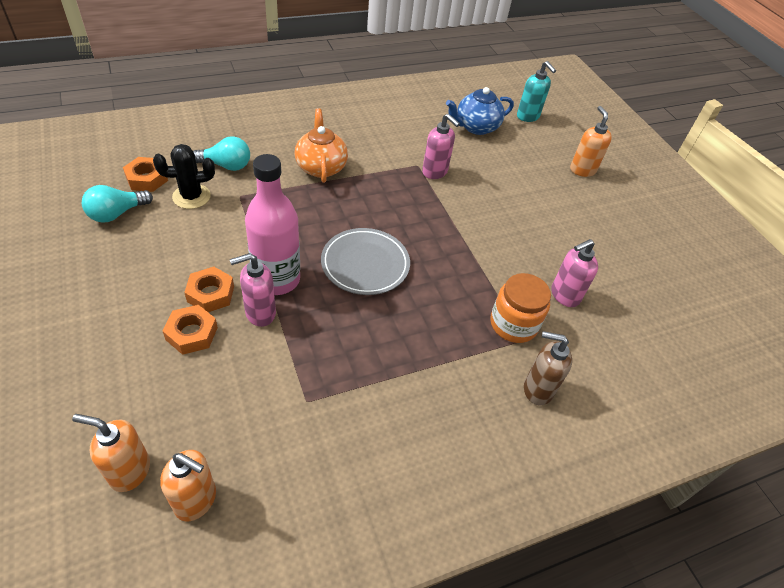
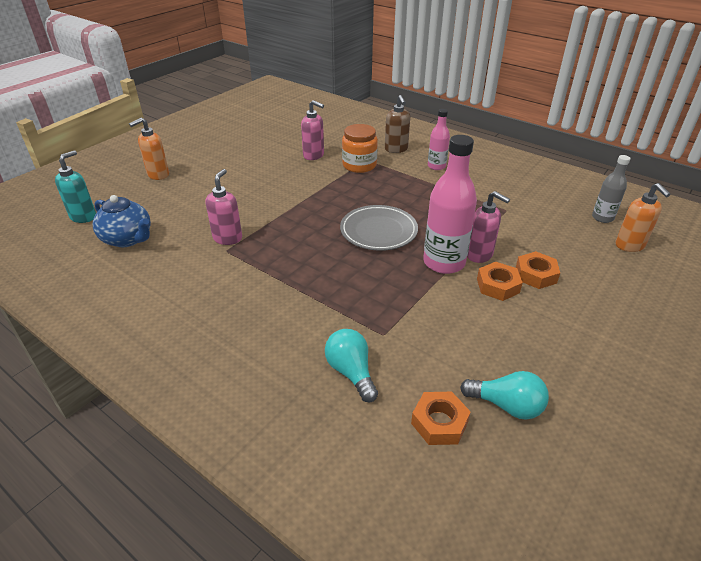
camera: 115 degrees left, 10 degrees down
(191, 196) = (422, 367): black cactus -> none
(196, 500) = (602, 218): orange soap dispenser -> grey bottle
(321, 167) = (285, 304): orange teapot -> none
(460, 404) = (436, 166): none -> pink bottle

